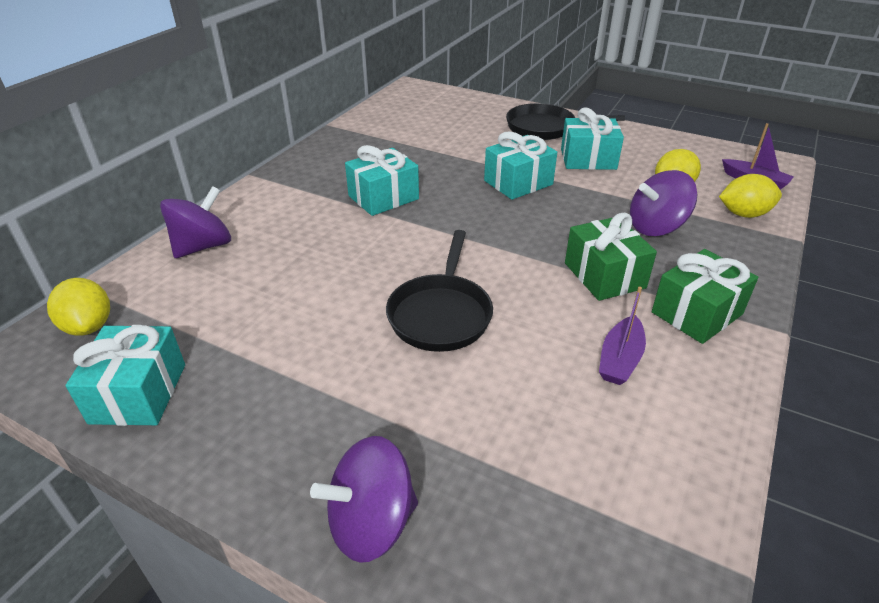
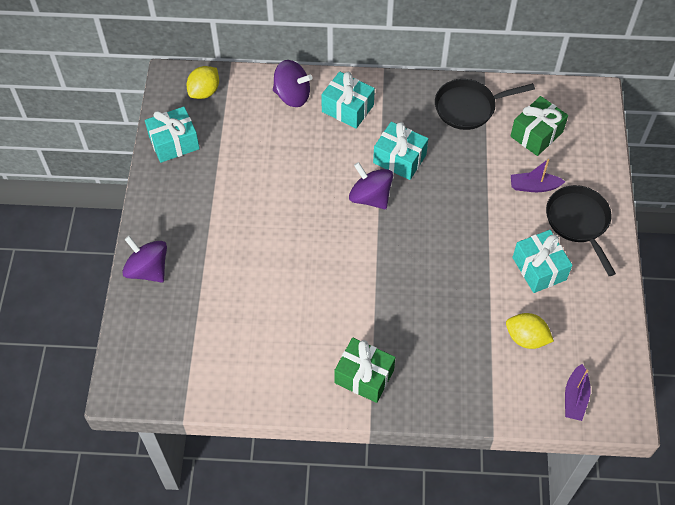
camera: 65 degrees right, 20 degrees up
(441, 314) = (293, 242): black pan -> black pan (468, 107)
(518, 183) = (470, 232): turquoise gift -> turquoise gift (347, 108)
(604, 275) = (378, 317): green gift -> green gift (536, 134)
(620, 359) = (299, 342): purple boat -> purple boat (534, 186)
(656, 227) = (457, 336): purple spinning top -> purple spinning top (370, 197)
(743, 214) = (511, 393): yellow lemon -> none

